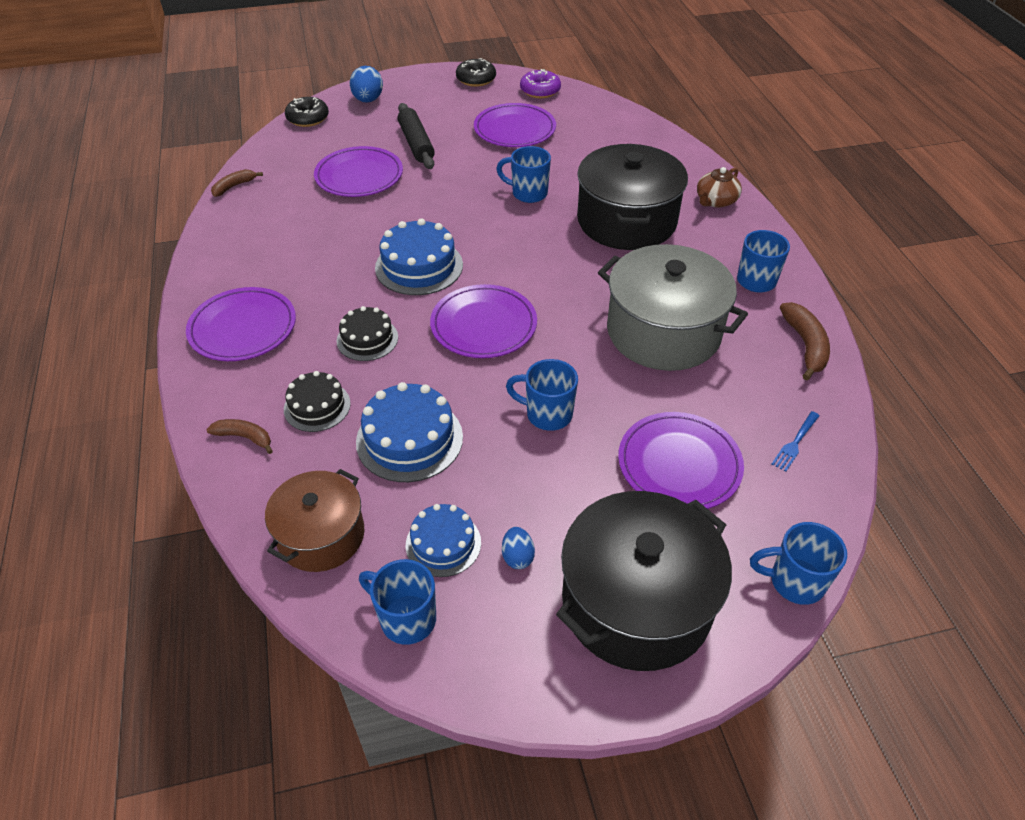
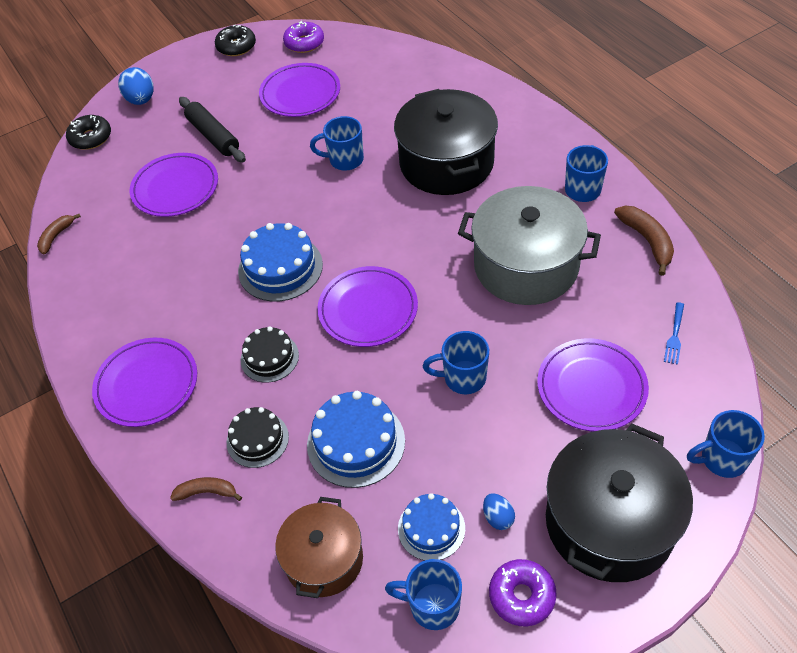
camera: 15 degrees left, 5 degrees up
(504, 642) = (522, 596): none -> purple donut
(715, 201) = (515, 118): brown teapot -> none

